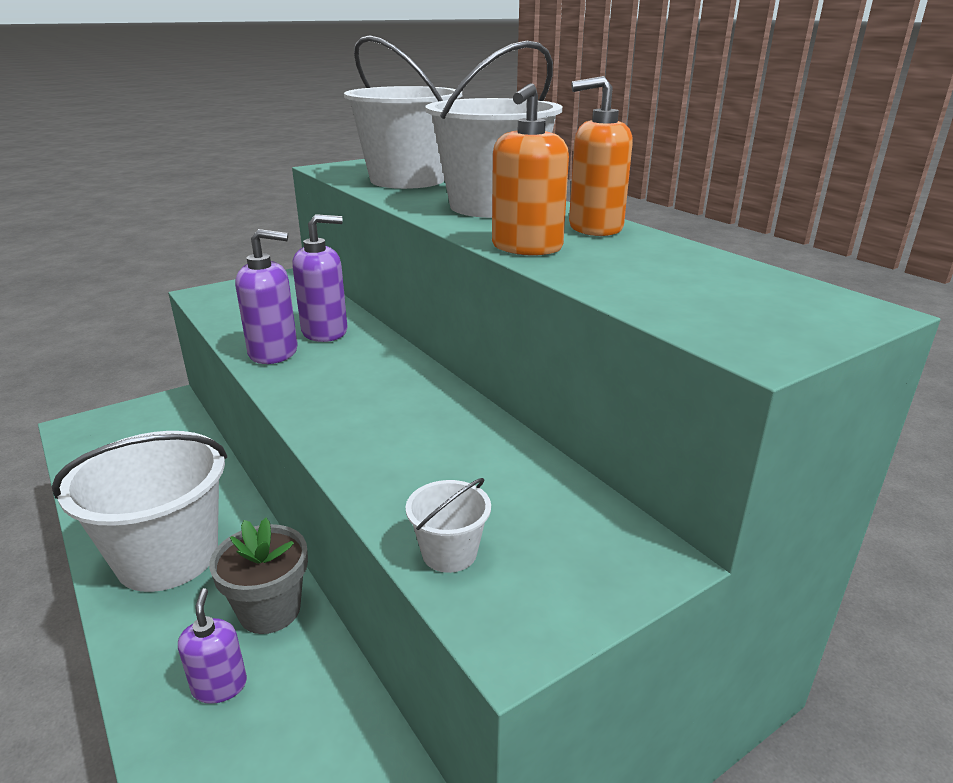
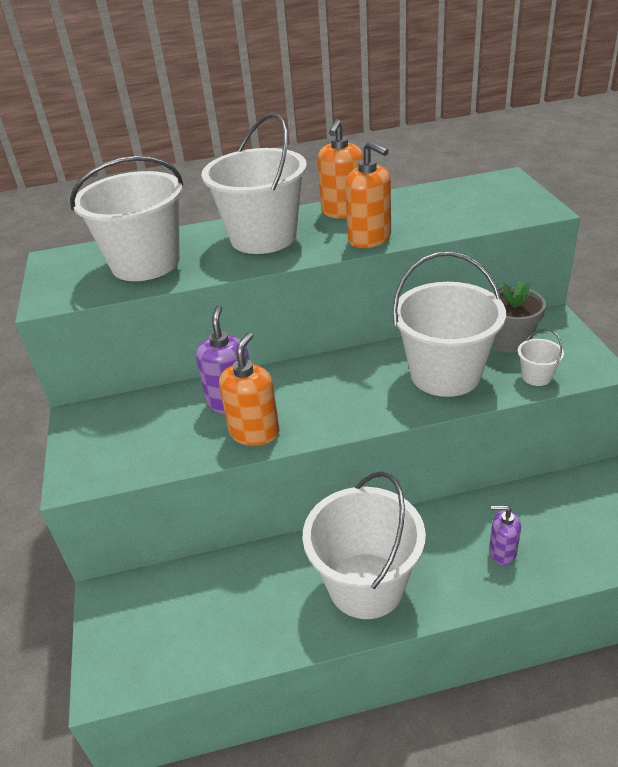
camera: 65 degrees left, 10 degrees up
(270, 610) = (443, 526): grey flower pot -> grey flower pot (510, 341)
(274, 352) = (254, 432): purple soap dispenser -> orange soap dispenser
(423, 458) = (445, 374): none -> white bucket

